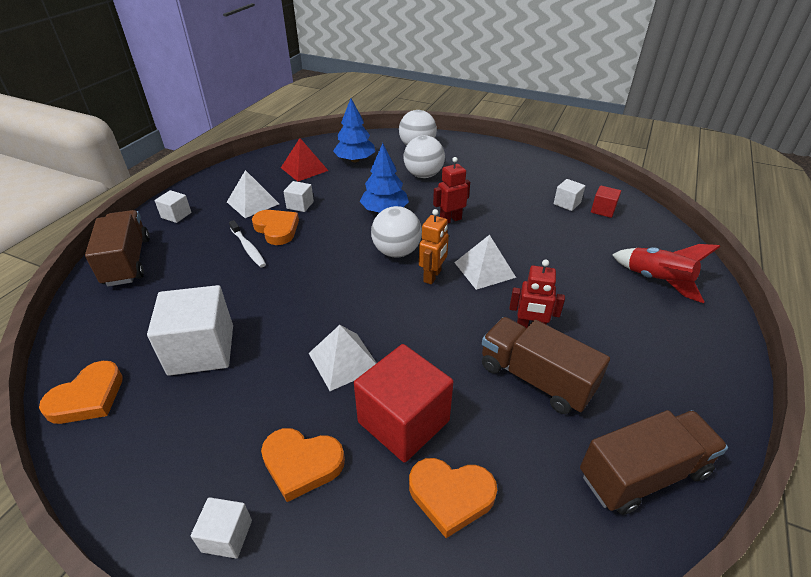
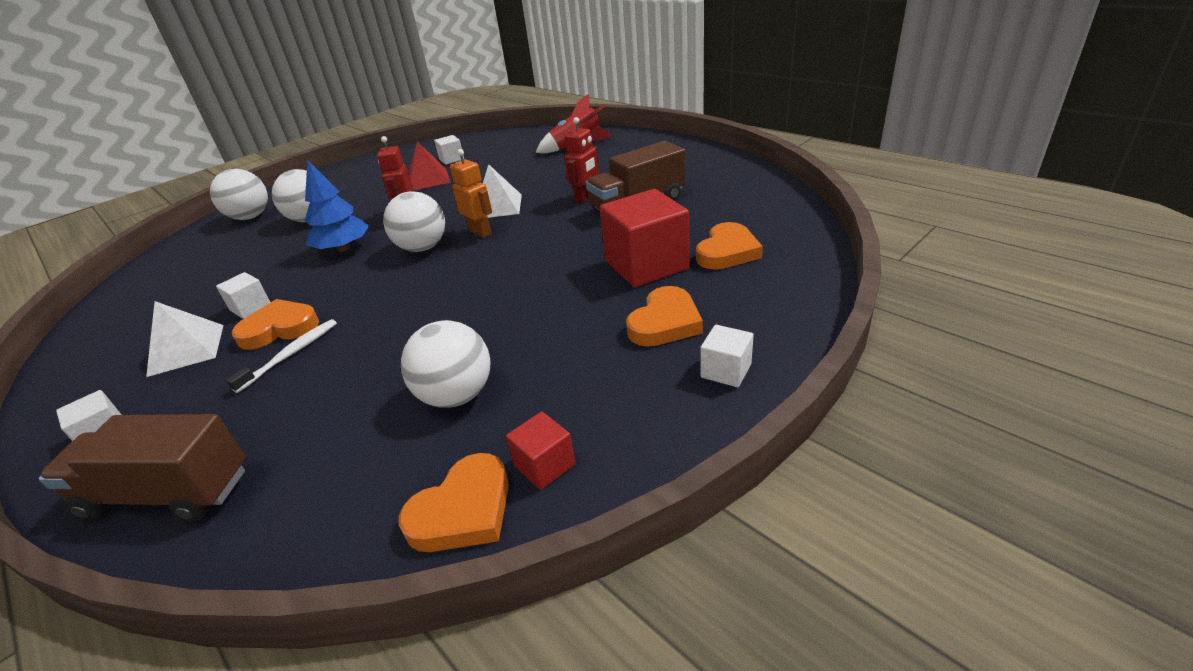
camera: 65 degrees left, 5 degrees down
(88, 397) = (463, 510): orange heart -> orange heart turned 75 degrees clockwise
(201, 350) = (456, 395): white cube -> white ball
(248, 248) = (291, 354): white toothbrush -> white toothbrush turned 45 degrees counterclockwise
(304, 169) = (169, 300): red pyramid -> red pyramid (428, 179)
(344, 361) = (553, 291): white pyramid -> none
(355, 160) = (211, 260): blue tree -> none
(603, 210) = (478, 148): red cube -> red cube (544, 465)
(643, 474) = (737, 182): brown truck -> none

